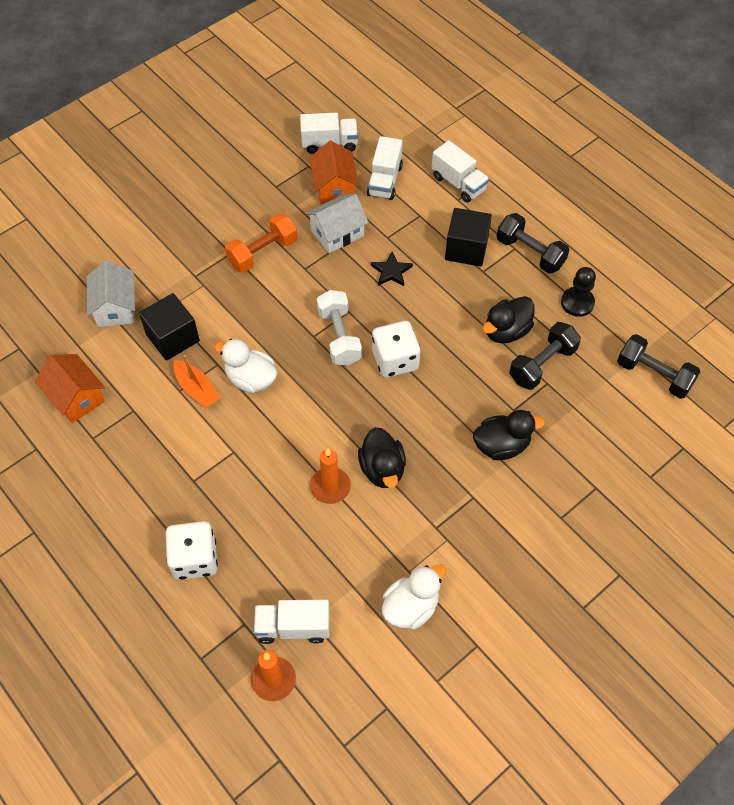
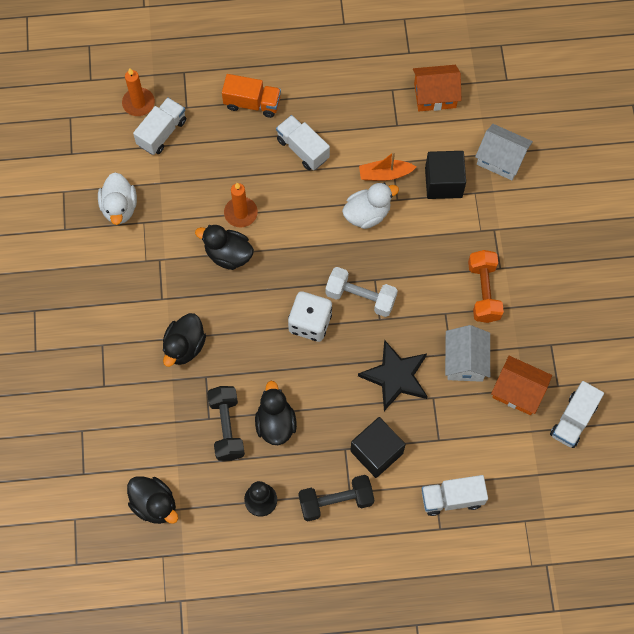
camera: 125 degrees right, 10 degrees up
(195, 559) = (252, 103): white dice -> orange truck
(385, 180) = (497, 437): white truck -> white truck (303, 149)
(391, 271) = (395, 377): black star -> black star, size x1.76
(654, 375) = (154, 504): black dumbbell -> black duck

